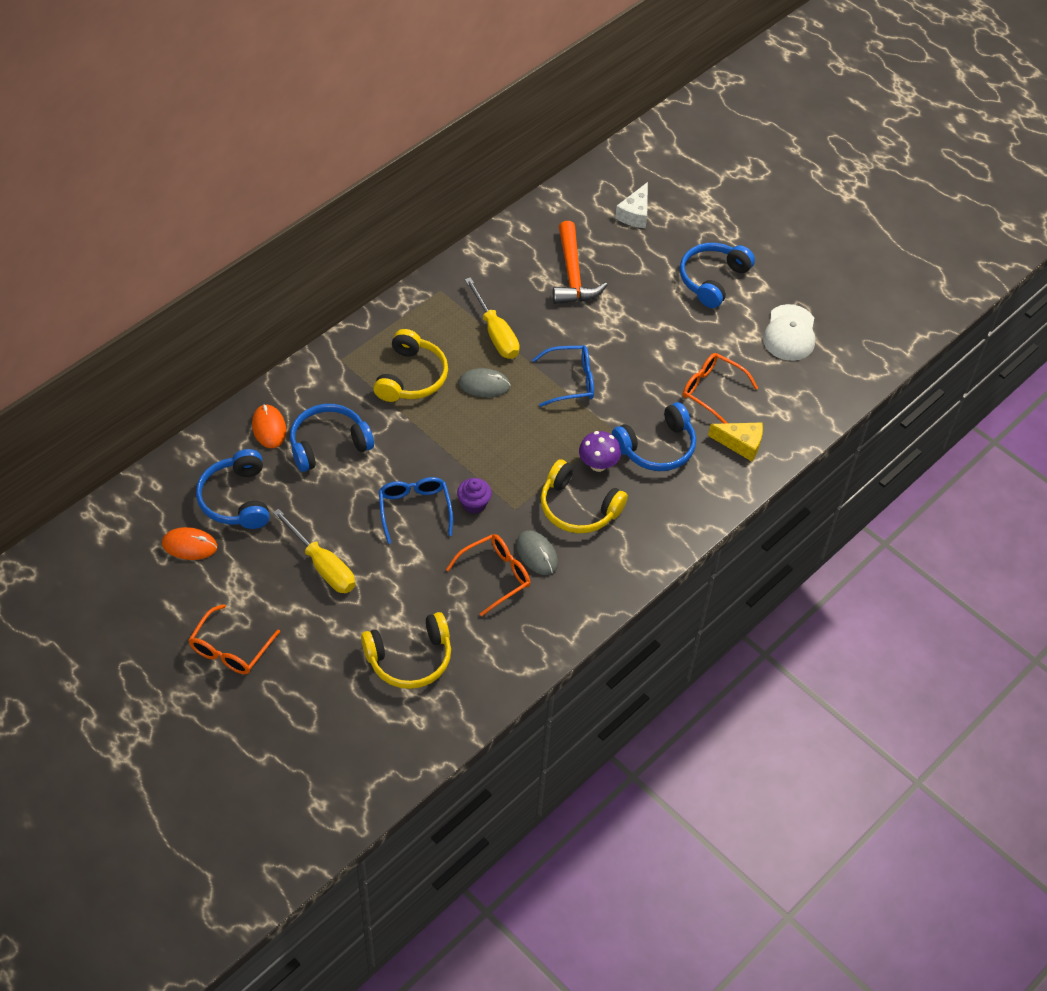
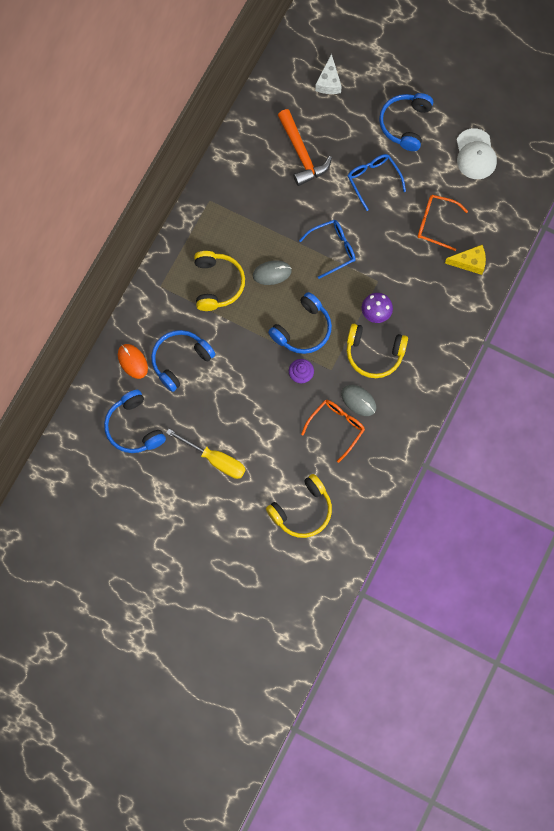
camera: 15 degrees left, 20 degrees up
(189, 545) = (117, 475): orange mouse -> none
(230, 649) = (179, 545): orange glasses -> none
(414, 509) = (261, 393): blue glasses -> blue glasses (373, 180)
(495, 333) = (264, 225): yellow screwdriver -> none
(657, 447) = (412, 285): blue headphones -> blue headphones (303, 329)

